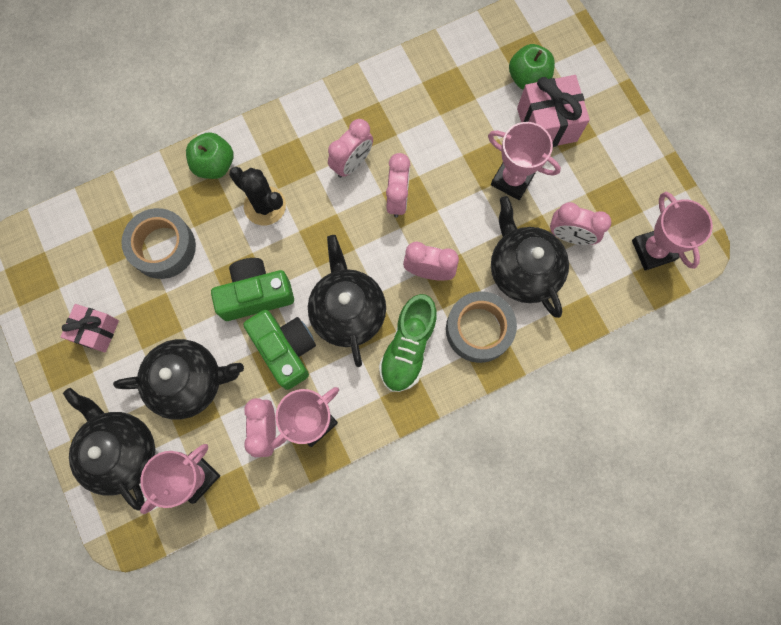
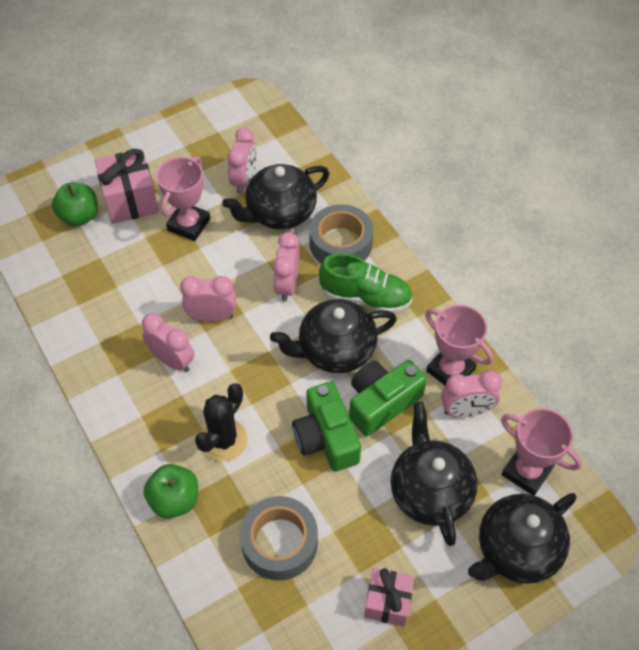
camera: 95 degrees left, 20 degrees down
(653, 250) = (254, 125): pink trophy -> none

